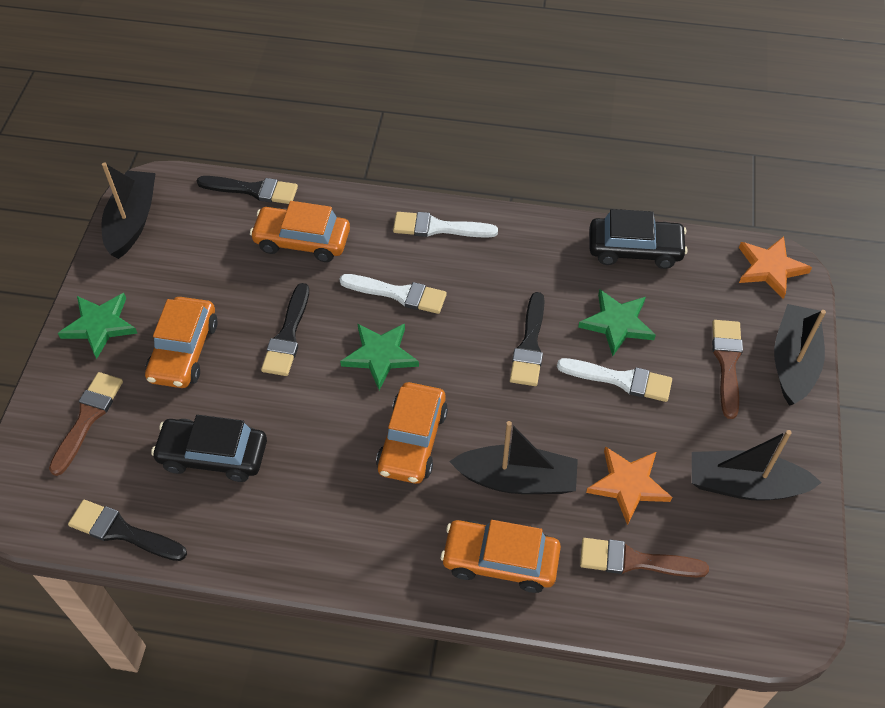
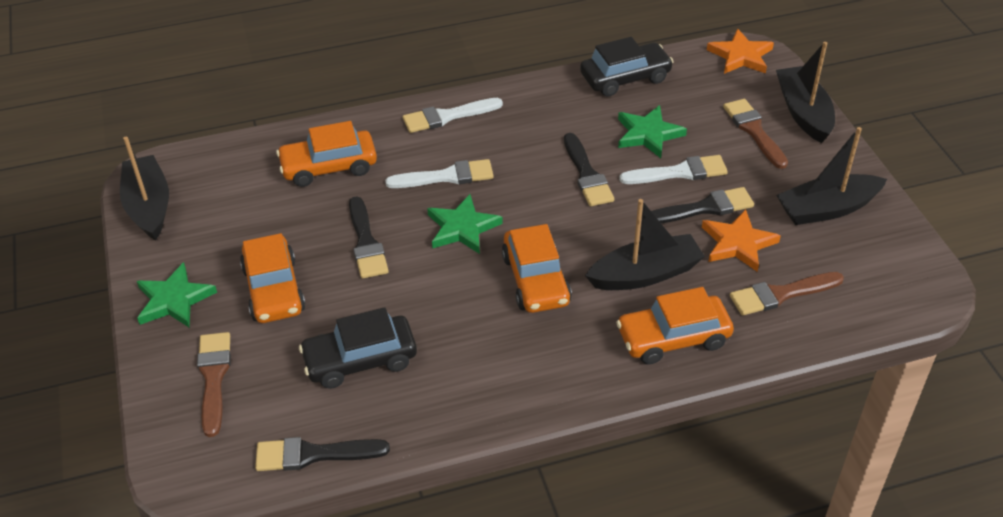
camera: 25 degrees left, 10 degrees down
(253, 190) = (254, 143): black brush -> black brush (705, 208)

